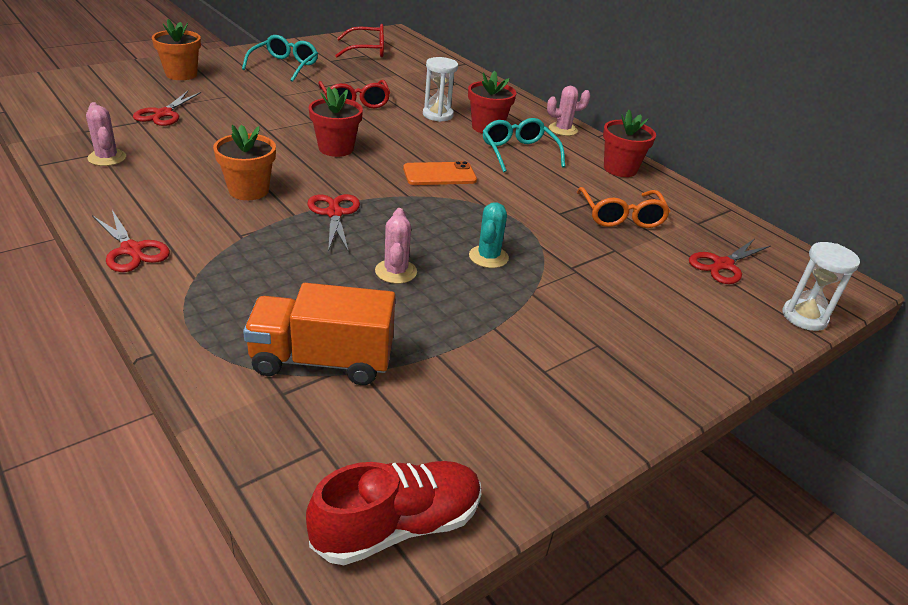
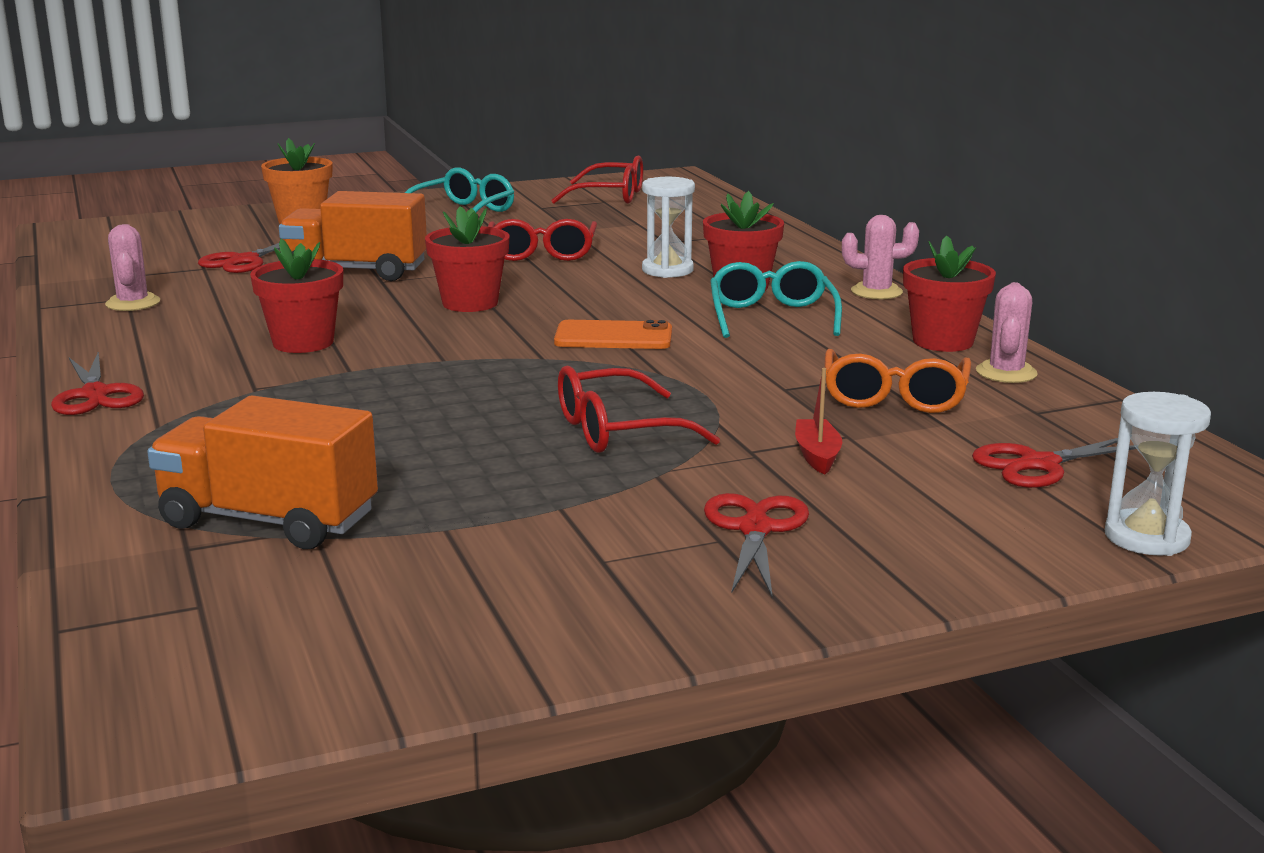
camera: 20 degrees right, 15 degrees down
(246, 121) = (356, 271): none -> orange truck
(248, 190) = (303, 343): orange flower pot -> red flower pot
(334, 213) = (410, 372): red scissors -> red scissors (755, 529)
(396, 271) = (454, 438): pink cactus -> pink cactus (1006, 373)
(397, 526) = (241, 693): red shoe -> none
(488, 257) = (617, 431): turquoise cactus -> red glasses
(609, 268) = (817, 455): none -> red boat

